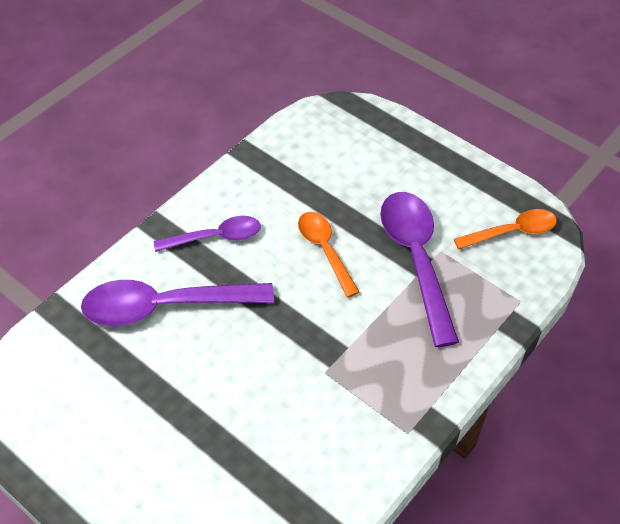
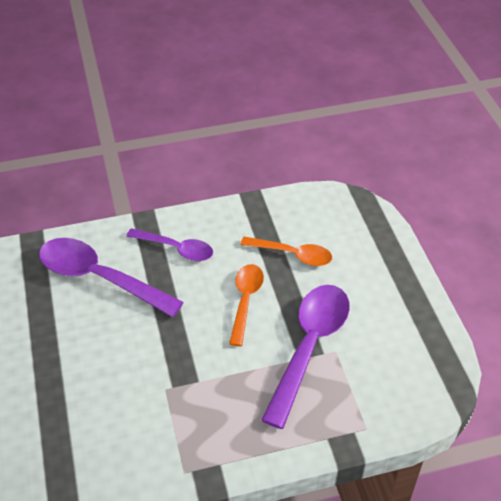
camera: 35 degrees right, 5 degrees down
(512, 232) = (409, 370): orange spoon -> orange spoon (293, 255)

